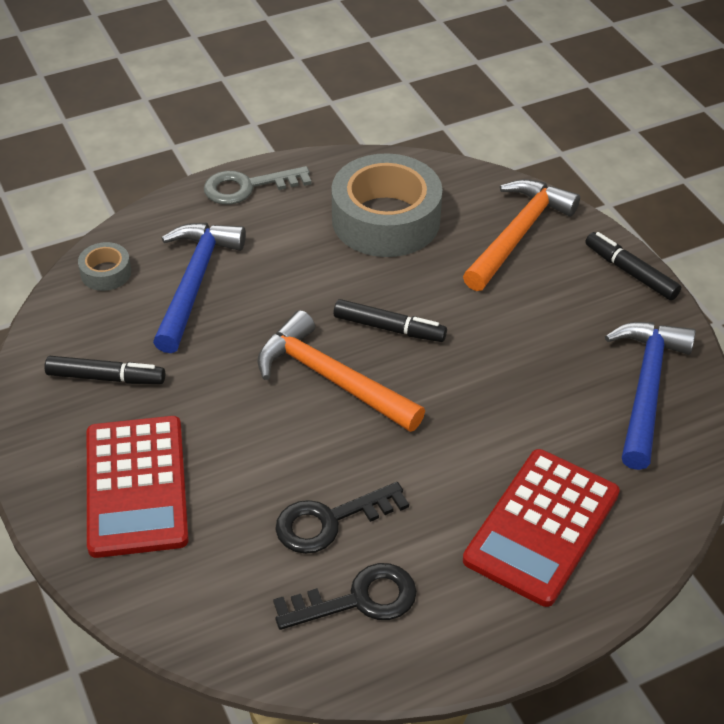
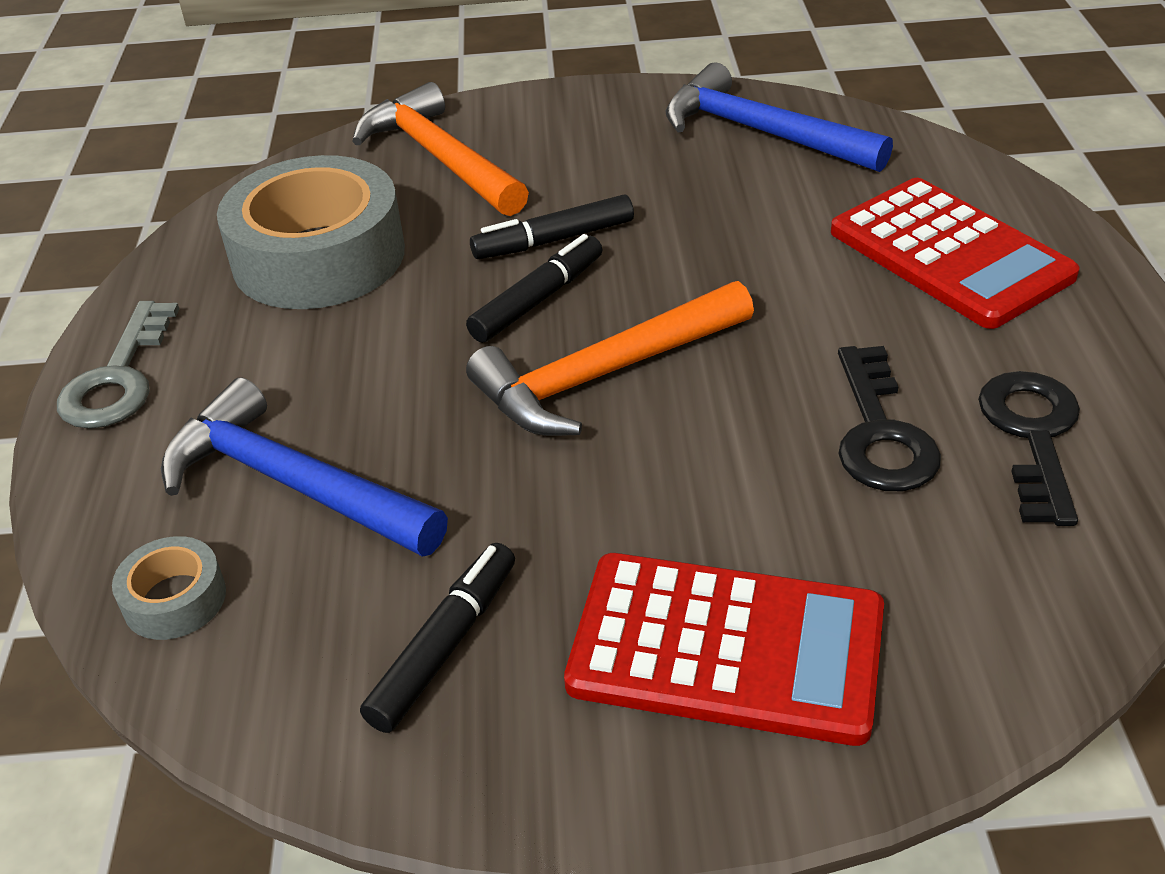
camera: 65 degrees left, 5 degrees down
(630, 272) = (568, 98): black marker -> black marker (554, 240)

